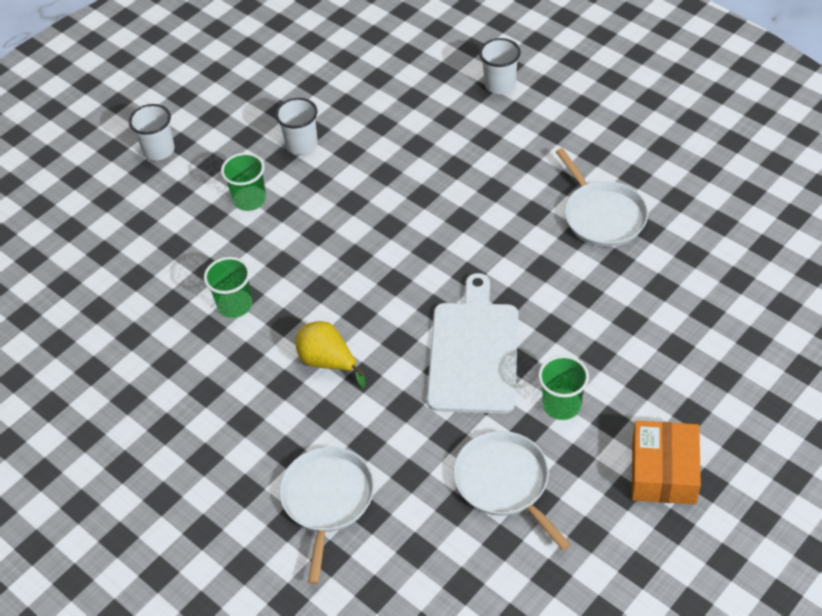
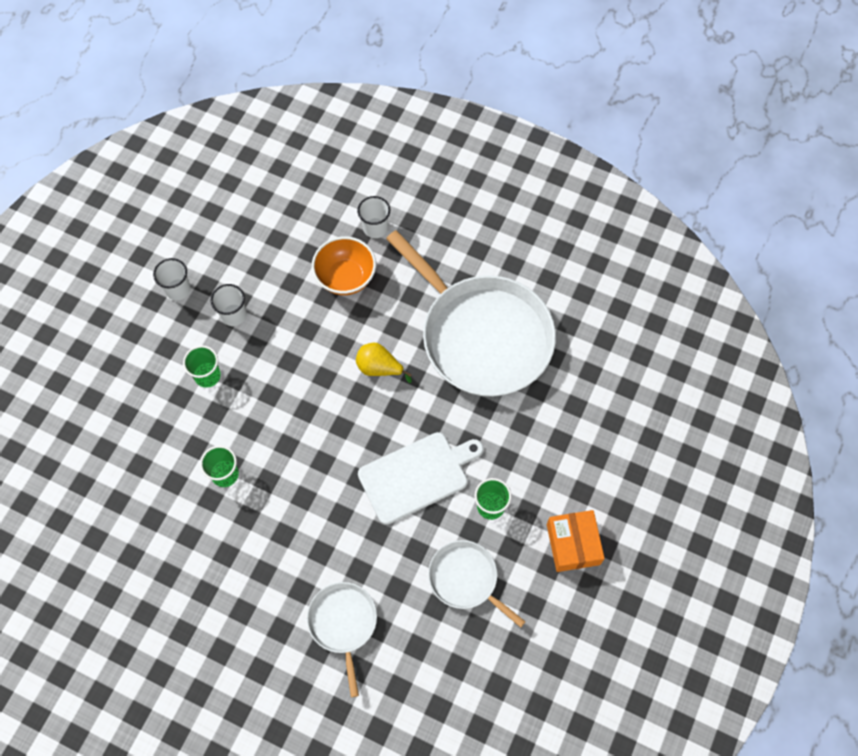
camera: 20 degrees left, 15 degrees up
(159, 150) = (118, 343): white cup -> white cup (178, 289)
(328, 362) = (311, 508): yellow pear -> yellow pear (379, 368)
(448, 128) = (345, 277): none -> orange bowl
(474, 352) = (417, 476): white cutting board -> white cutting board turned 75 degrees clockwise
(602, 215) = (482, 336): white pan -> white pan, size x2.08

